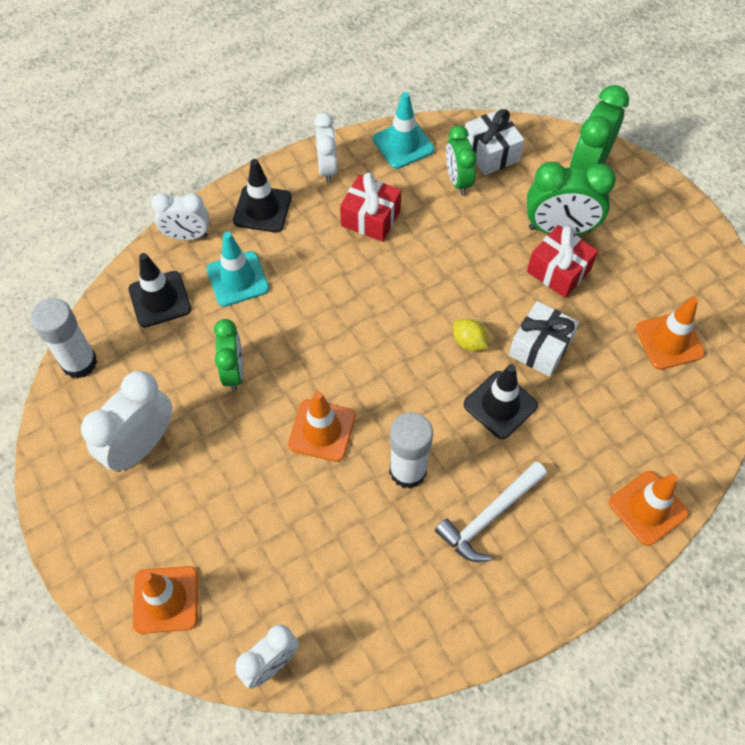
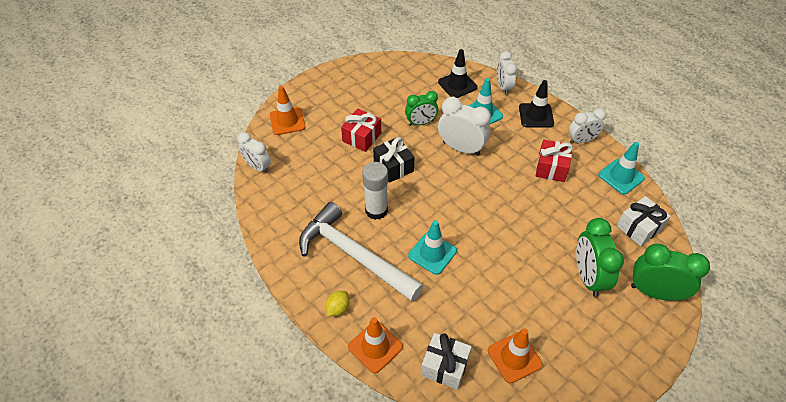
camera: 80 degrees right, 10 degrees down
(79, 362) = (409, 63): white glue stick -> none
(141, 445) = (368, 95): white clock -> white clock (461, 148)
(322, 430) = (393, 167): orange traffic cone -> black gift
(458, 180) = (604, 211): green clock -> none
(469, 342) = (474, 231): yellow lemon -> yellow lemon (338, 308)
(489, 517) = (353, 254): white hammer -> white hammer, size x1.72
(500, 405) = (432, 253): black traffic cone -> turquoise traffic cone
(540, 347) = (482, 272): white gift -> white gift (445, 366)
(558, 271) = (550, 279): red gift -> red gift (362, 137)

